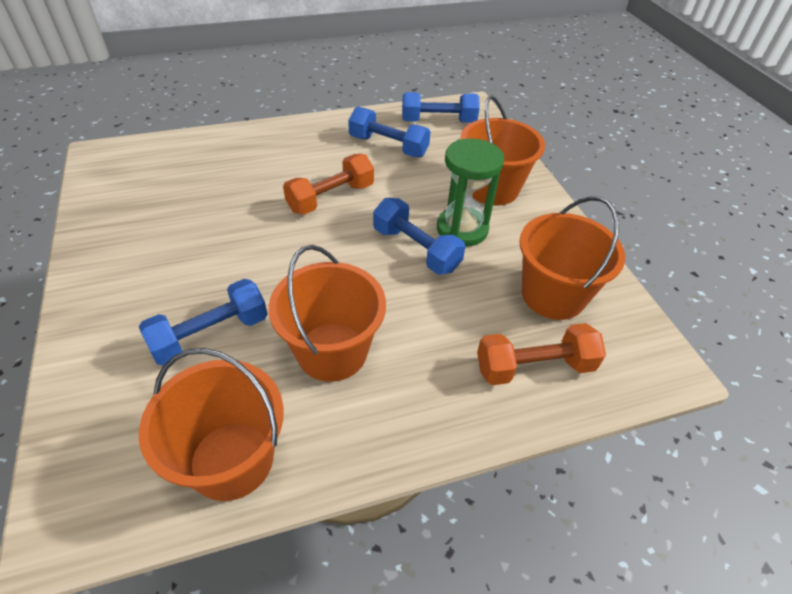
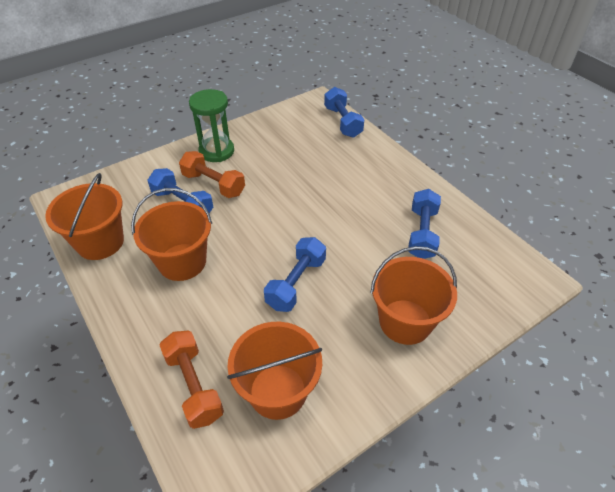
camera: 75 degrees right, 0 degrees up
(331, 198) = (332, 218): orange dumbbell -> orange dumbbell (213, 184)
(438, 121) = (488, 259): blue dumbbell -> blue dumbbell (343, 122)
(462, 229) = (334, 309): green hourglass -> green hourglass (216, 151)

